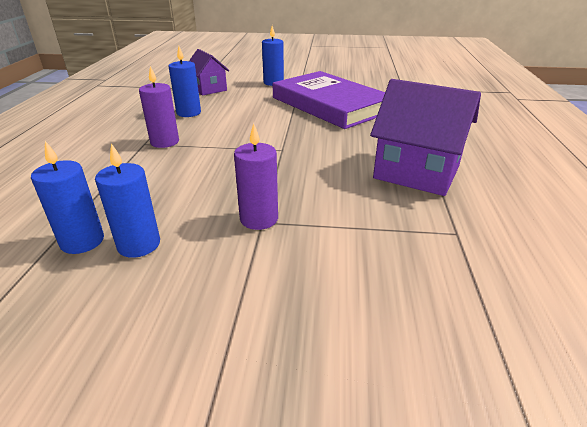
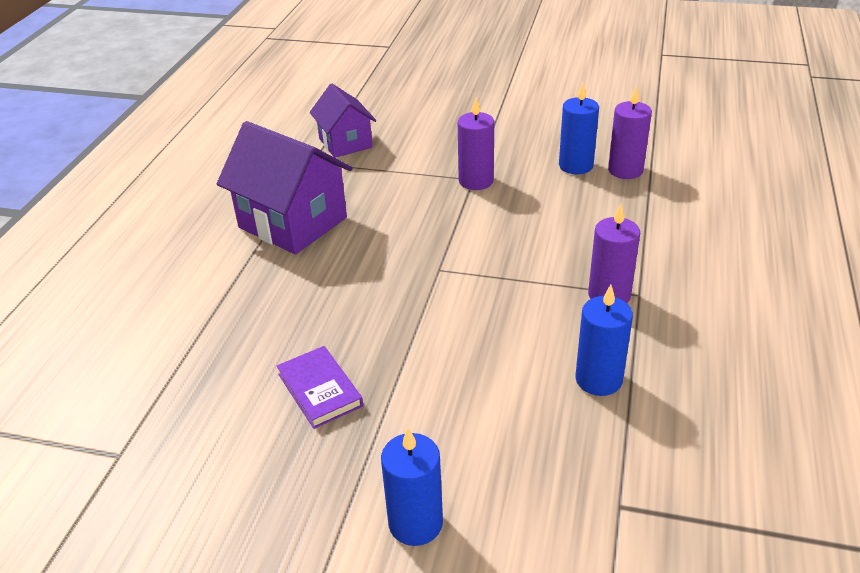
camera: 170 degrees left, 5 degrees up
(82, 241) = (625, 170): blue candle -> purple candle
(208, 89) = (583, 495): purple house -> purple house (345, 143)
(330, 104) = (319, 390): purple book -> purple book, size x0.41

